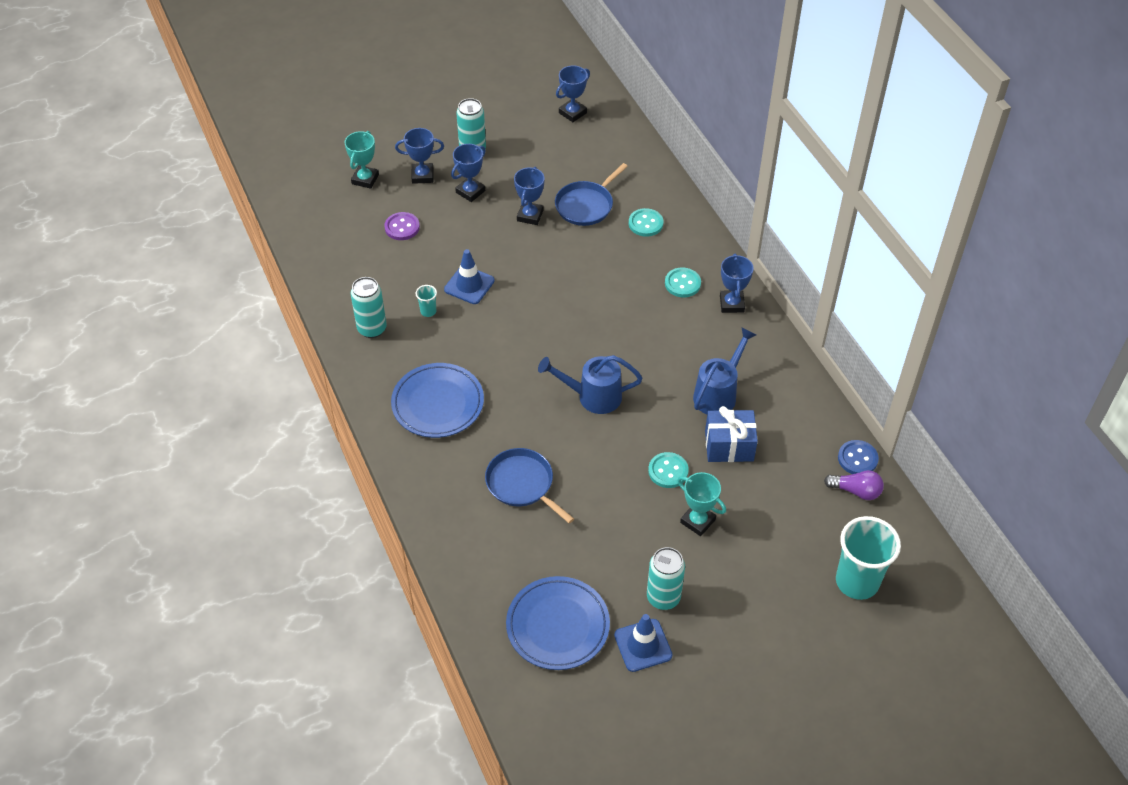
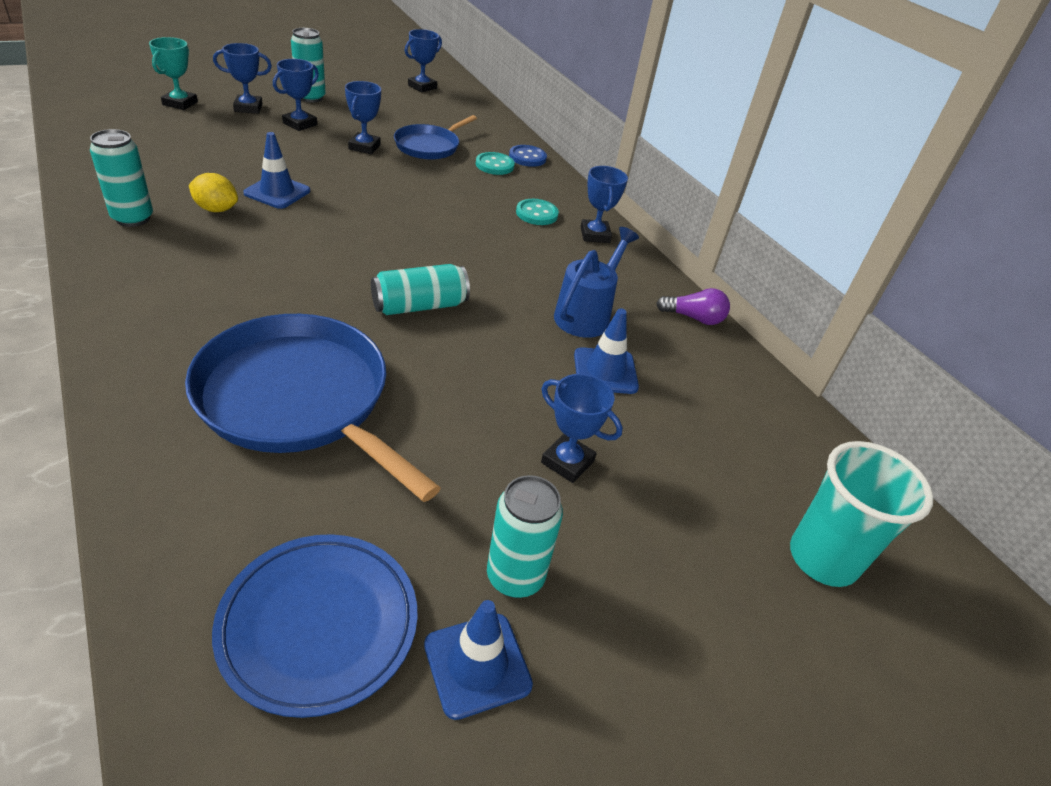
camera: 10 degrees left, 10 degrees down
(402, 227) = (209, 140): purple button -> none
(428, 311) = (216, 209): turquoise cup -> yellow lemon
(438, 403) = (197, 298): blue plate -> none
(522, 484) = (299, 400): blue pan -> blue pan, size x1.80
(592, 396) = (419, 306): blue watering can -> turquoise can
(668, 471) = (521, 395): turquoise button -> none
(697, 521) = (567, 462): turquoise trophy -> blue trophy
(729, 446) = (605, 371): blue gift -> blue traffic cone
(856, 491) = (786, 433): purple light bulb -> purple light bulb (694, 318)
(857, 459) = (778, 395): blue button -> blue button (527, 157)

